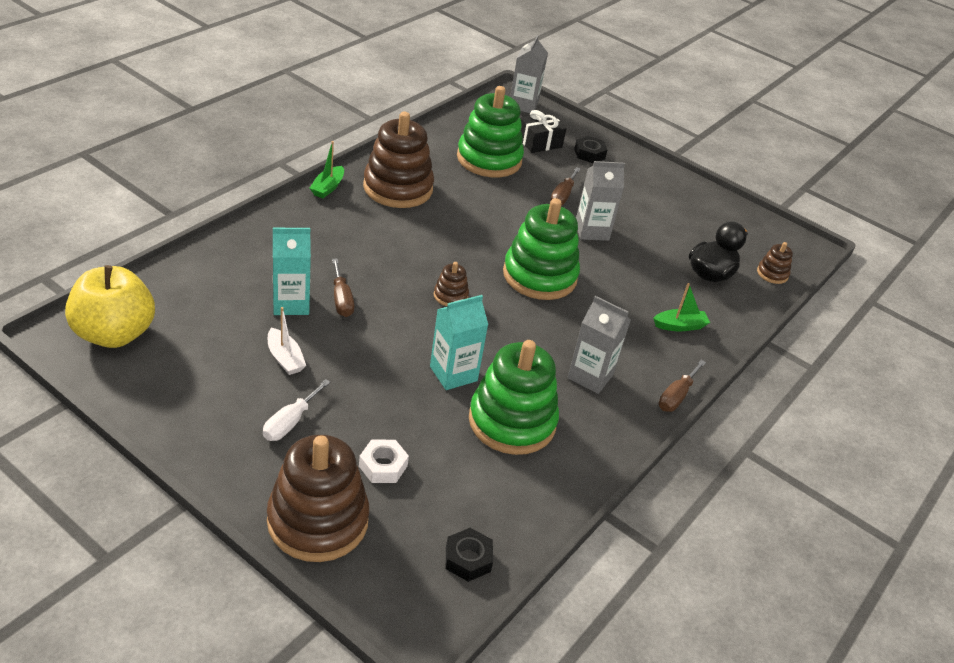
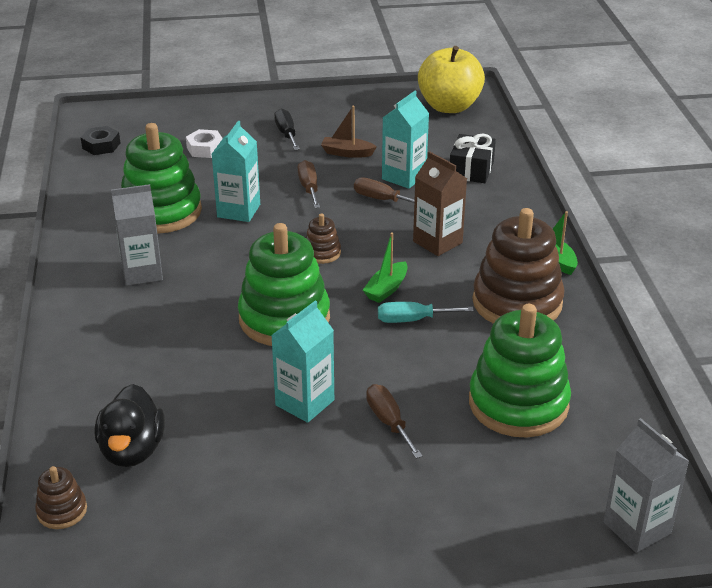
camera: 140 degrees right, 5 degrees down
(285, 358) = (347, 153): white boat -> brown boat
(290, 422) = (286, 134): white screwdriver -> black screwdriver
(318, 521) = (201, 115): brown stacking toy -> none
(368, 246) = (437, 242): none -> brown carton
(469, 222) = (412, 320): none -> turquoise screwdriver
(539, 142) = (522, 479): black gift -> black gift (471, 170)
(589, 154) = (453, 515): black nut -> none
(592, 231) = (305, 402): grey carton -> turquoise carton
(676, 396) = (57, 304): brown screwdriver -> brown screwdriver (309, 188)
(679, 326) = (110, 366): green boat -> green boat (386, 289)

